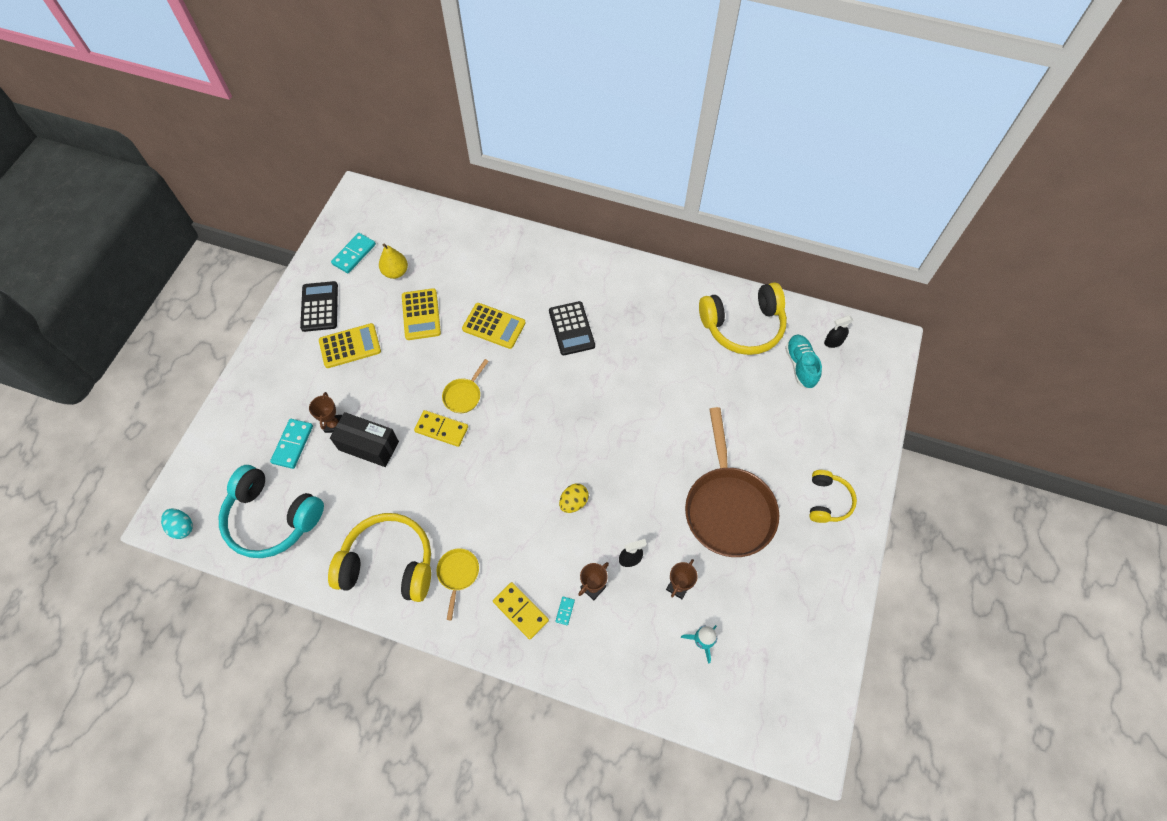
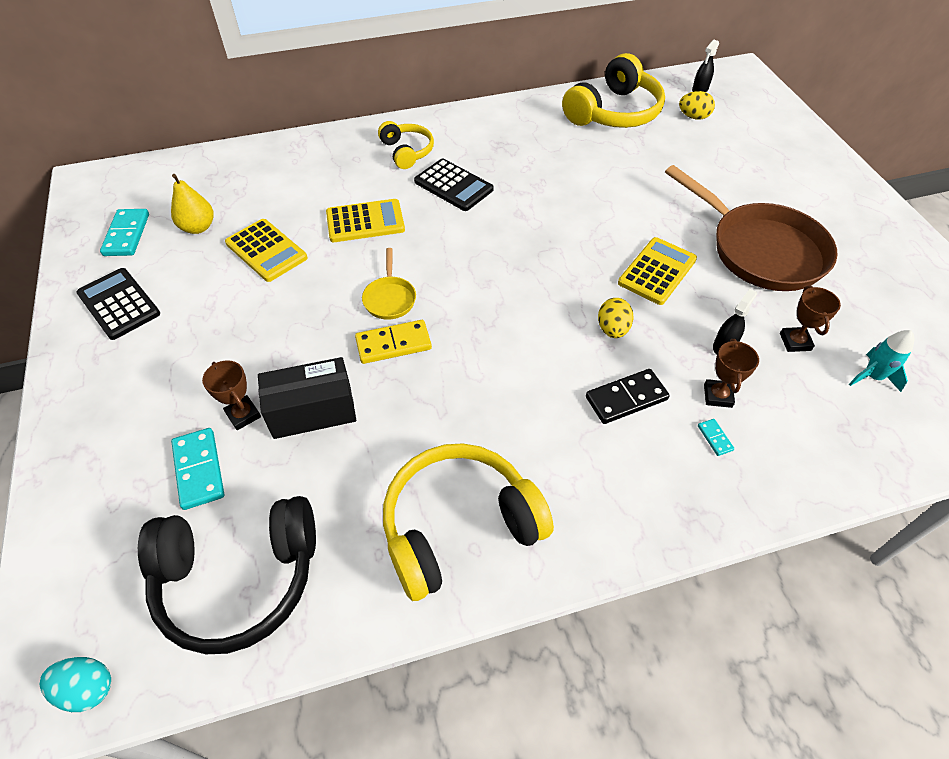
camera: 35 degrees left, 10 degrees down
(272, 518) = (239, 578): turquoise headphones -> black headphones
(350, 346) = (196, 323): yellow calculator -> yellow calculator (657, 271)
(458, 574) = (558, 480): yellow pan -> none
(520, 611) = (669, 471): yellow domino -> none
(539, 552) = (626, 398): none -> black domino
(800, 365) = (693, 117): turquoise shoe -> yellow egg
(827, 501) = (831, 199): yellow headphones -> yellow headphones (407, 152)

